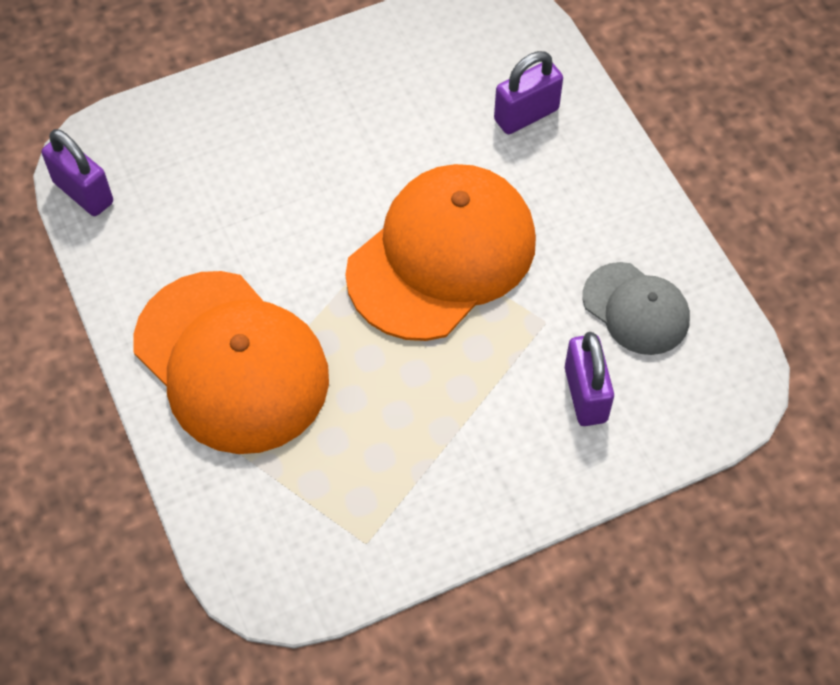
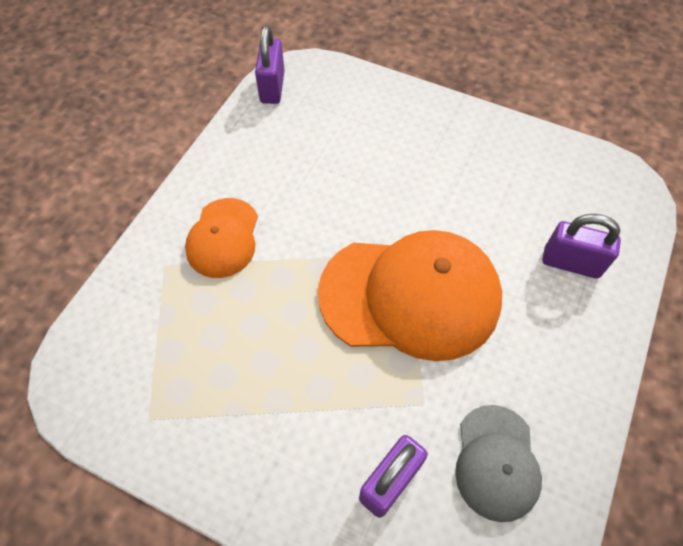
camera: 50 degrees right, 0 degrees up
(231, 362) = (223, 238): orange cap -> orange cap, size x0.54

